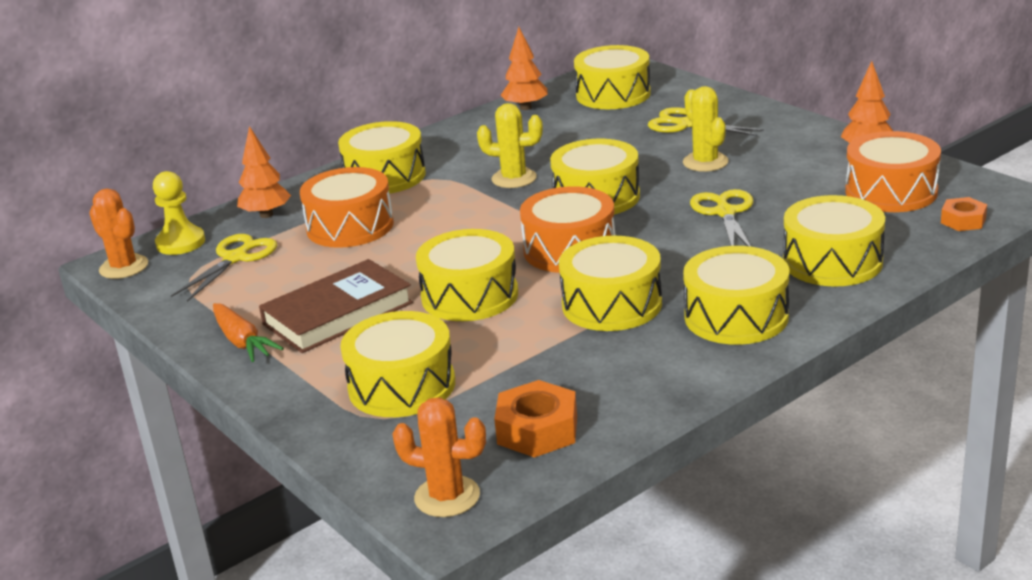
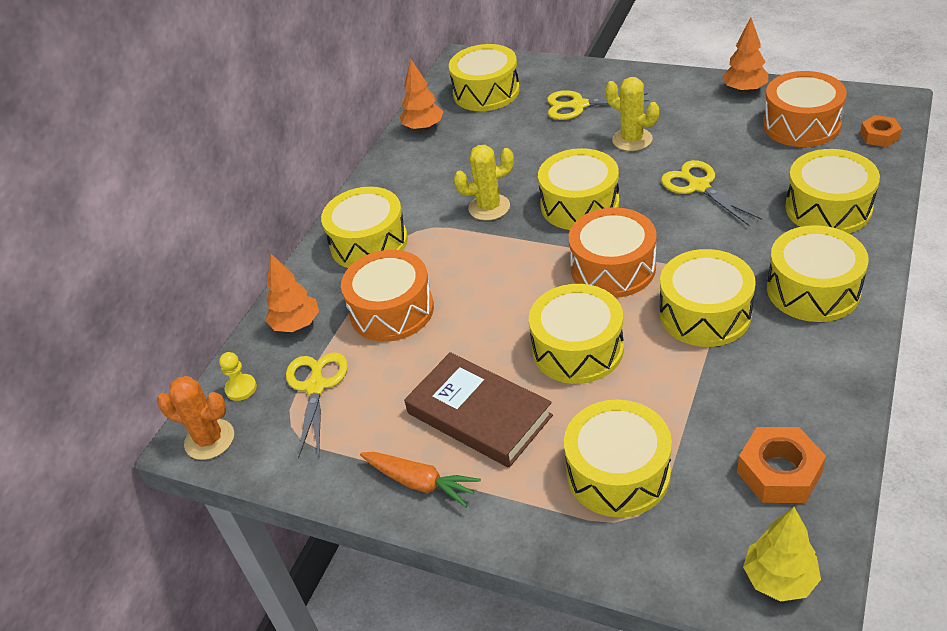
camera: 25 degrees left, 15 degrees up
(180, 243) = (241, 388): yellow pawn -> yellow pawn, size x0.63
(338, 314) = (479, 414): brown book -> brown book turned 75 degrees counterclockwise
(447, 497) = (779, 579): orange cactus -> yellow tree

